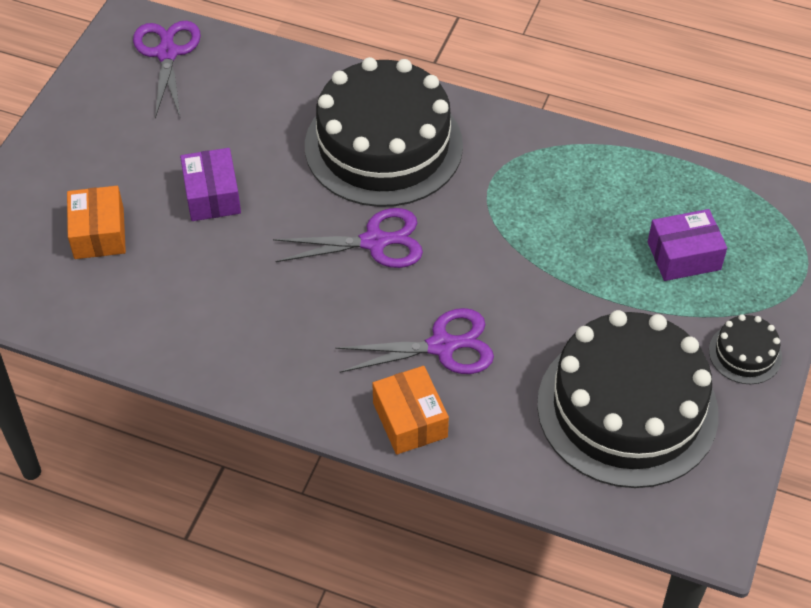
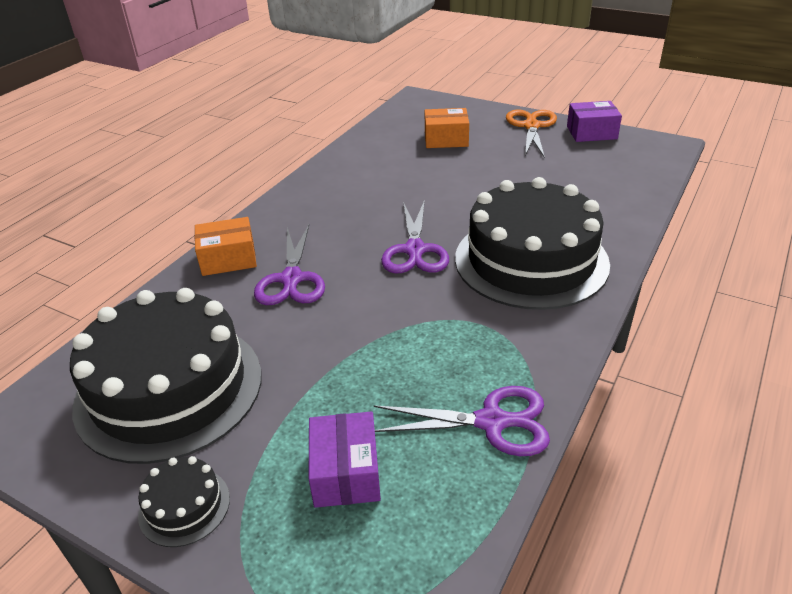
camera: 100 degrees right, 15 degrees down
(66, 144) = (531, 126): none -> orange scissors
(167, 53) = (633, 160): purple scissors -> purple scissors (491, 422)
(212, 195) = (476, 179): purple box -> purple box (591, 132)

